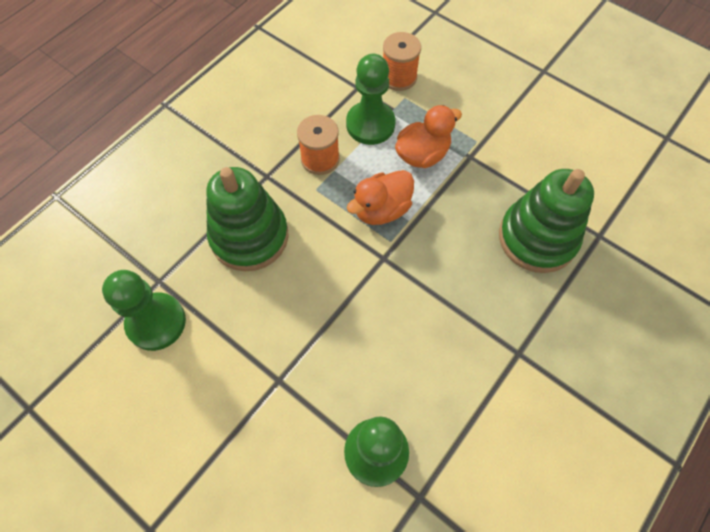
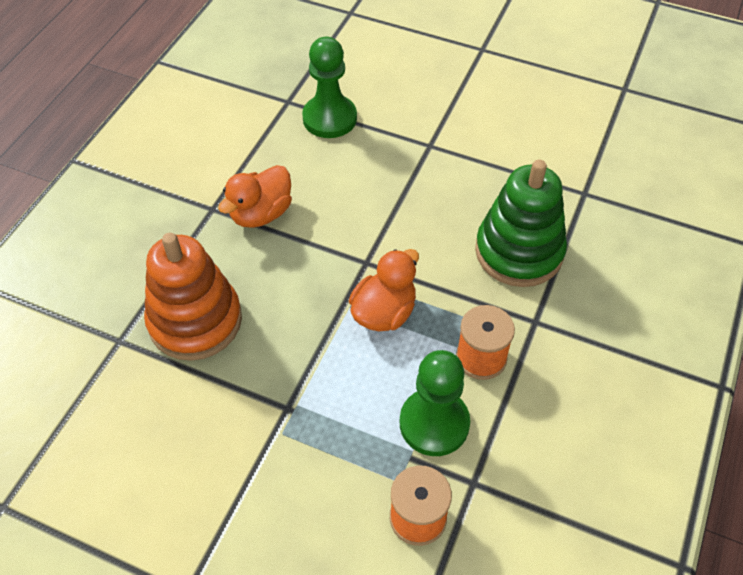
camera: 165 degrees right, 10 degrees down
(156, 322) = (563, 162): green pawn -> none
(422, 154) = (352, 395): orange duck -> orange duck (261, 214)
(537, 238) = (195, 321): green stacking toy -> orange stacking toy

